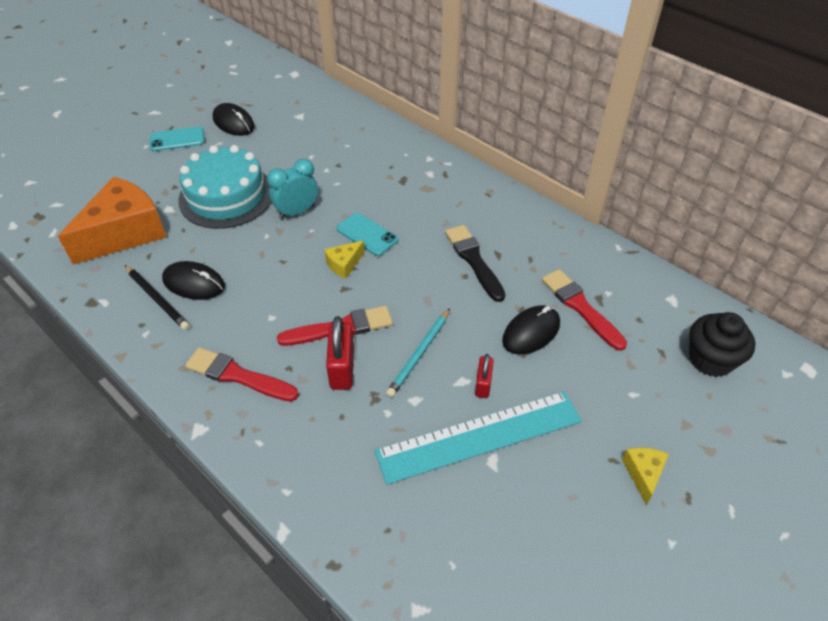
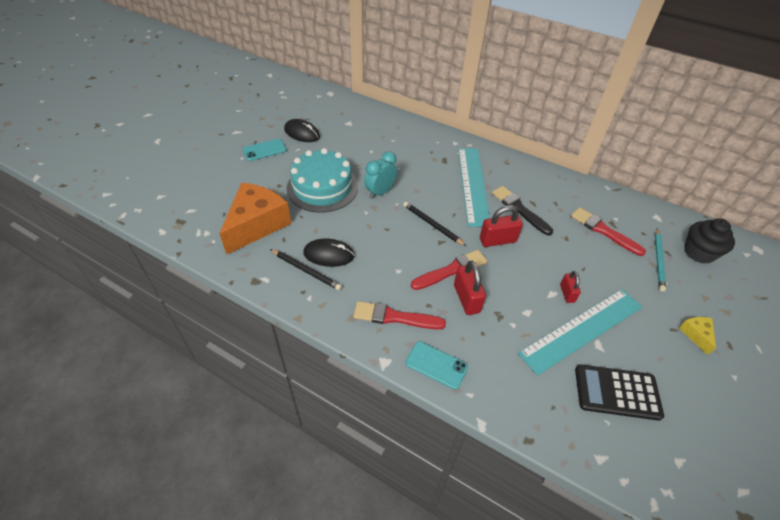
camera: 15 degrees left, 0 degrees up
(344, 264) = (432, 225): yellow cheese -> black pencil
(367, 234) = (438, 201): turquoise phone -> turquoise phone (436, 365)
(419, 354) = (515, 280): turquoise pencil -> turquoise pencil (658, 260)
(422, 298) = (497, 240): none -> red padlock
(425, 218) = (473, 185): none -> turquoise ruler
(485, 529) = (617, 392): none -> black calculator
(531, 332) = (580, 252): black mouse -> none

